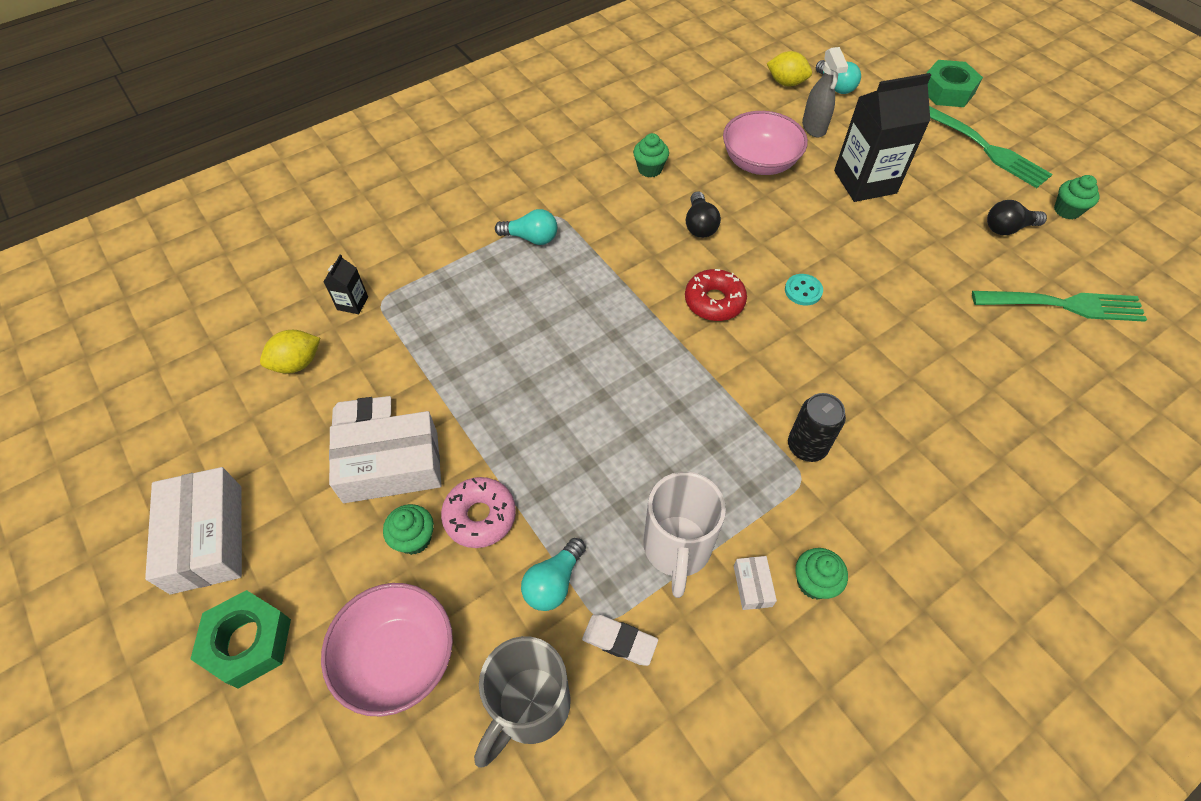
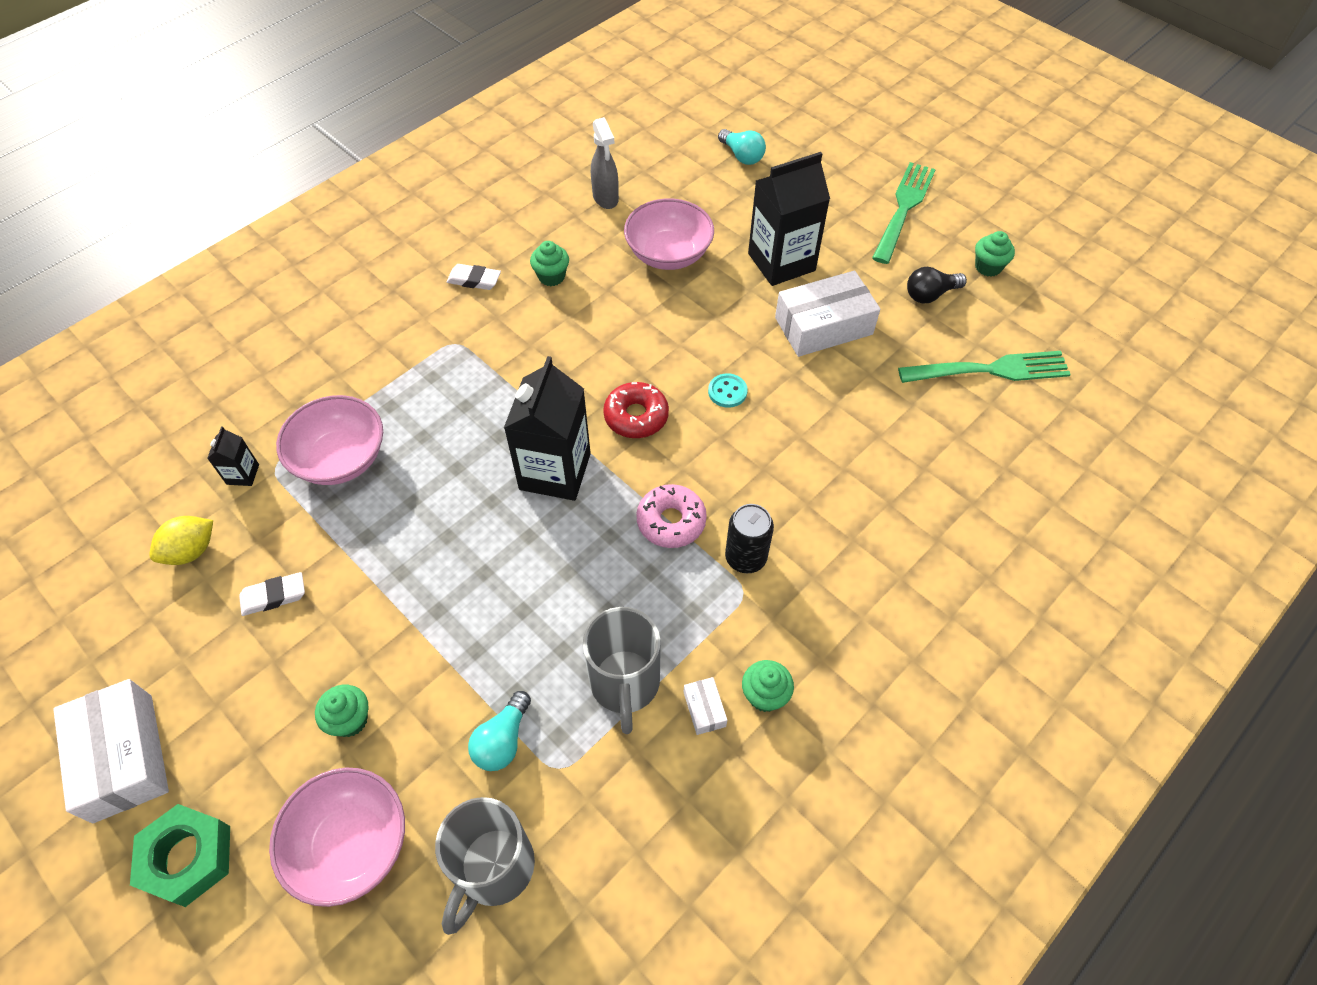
camera: 10 degrees left, 0 degrees up
(391, 467) = (313, 648): white box -> white box (823, 326)
(440, 301) = (340, 458): none -> pink bowl
(480, 516) = (416, 685): pink donut -> pink donut (671, 521)
(531, 238) = (431, 372): turquoise light bulb -> none
(619, 641) = (577, 787): white eraser -> white eraser (474, 280)
(633, 340) = (555, 471): none -> black carton
(677, 548) = (625, 684): white mug -> grey mug
(699, 225) = (612, 333): black light bulb -> none
(786, 83) = (689, 158): yellow lemon -> none
(814, 128) = (723, 207): grey spray bottle -> grey spray bottle (605, 198)
(947, 91) = (859, 148): green nut -> none
(986, 149) = (903, 209): green fork -> green fork turned 105 degrees counterclockwise

